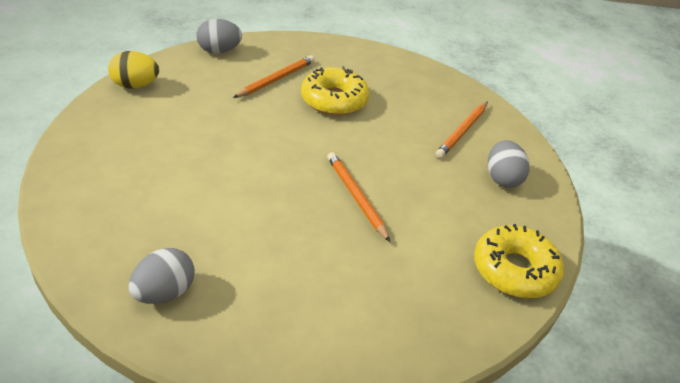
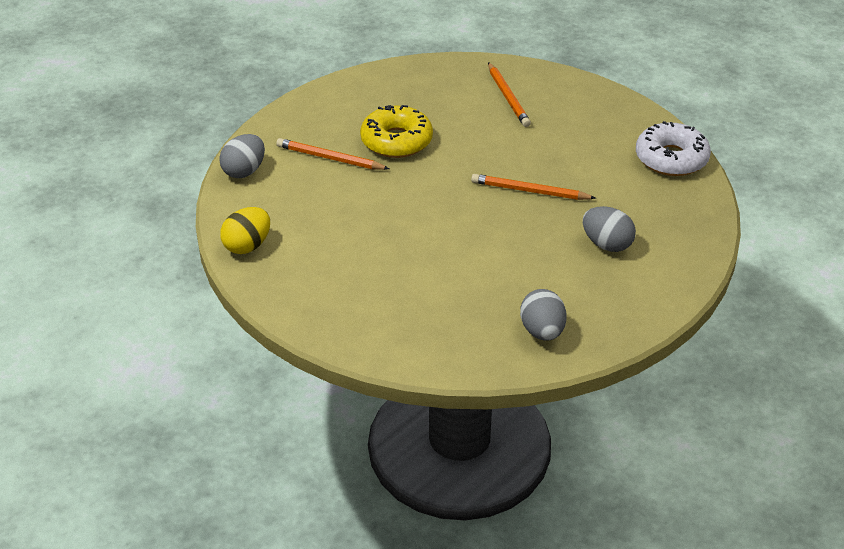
camera: 45 degrees left, 0 degrees up
(276, 79) = (330, 158): orange pencil -> orange pencil turned 60 degrees counterclockwise
(502, 179) = (580, 110): grey egg -> grey egg (606, 244)
(514, 270) = (671, 159): yellow donut -> white donut

